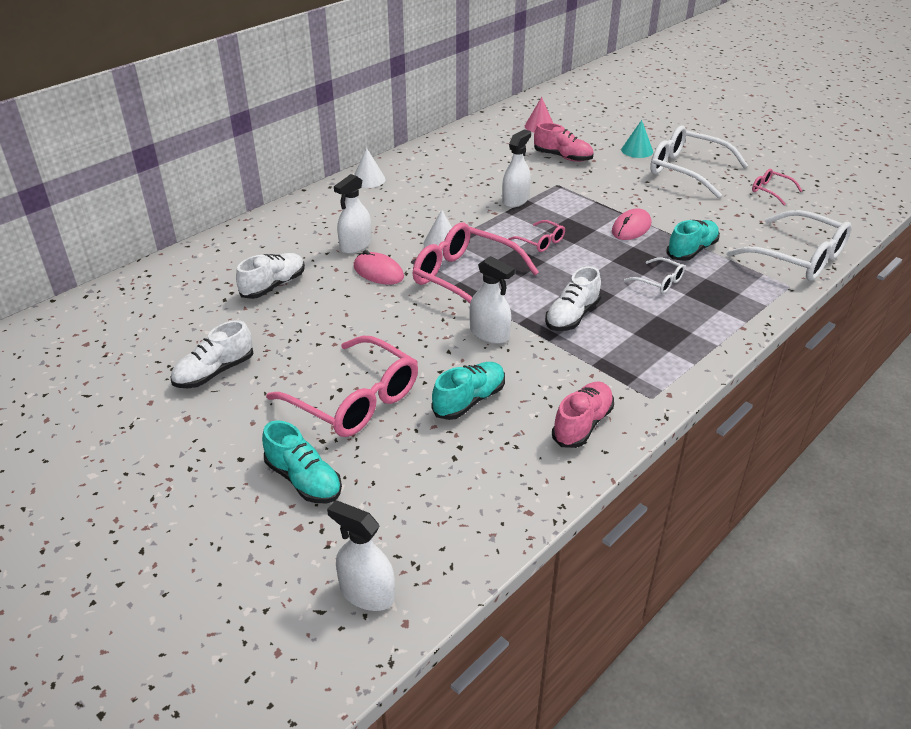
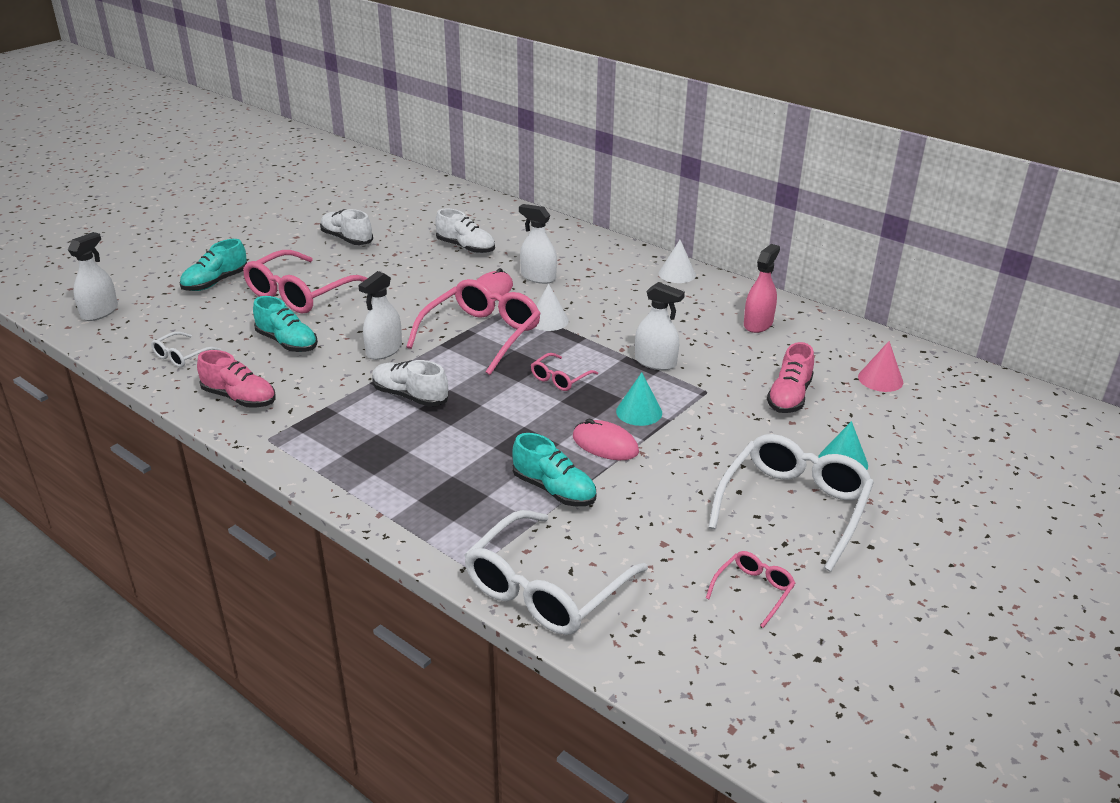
camera: 85 degrees right, 5 degrees down
(460, 156) = (758, 324): none -> pink spray bottle
(587, 212) = (639, 412): none -> turquoise cone
(659, 282) = (478, 458): white glasses -> white glasses (181, 356)

